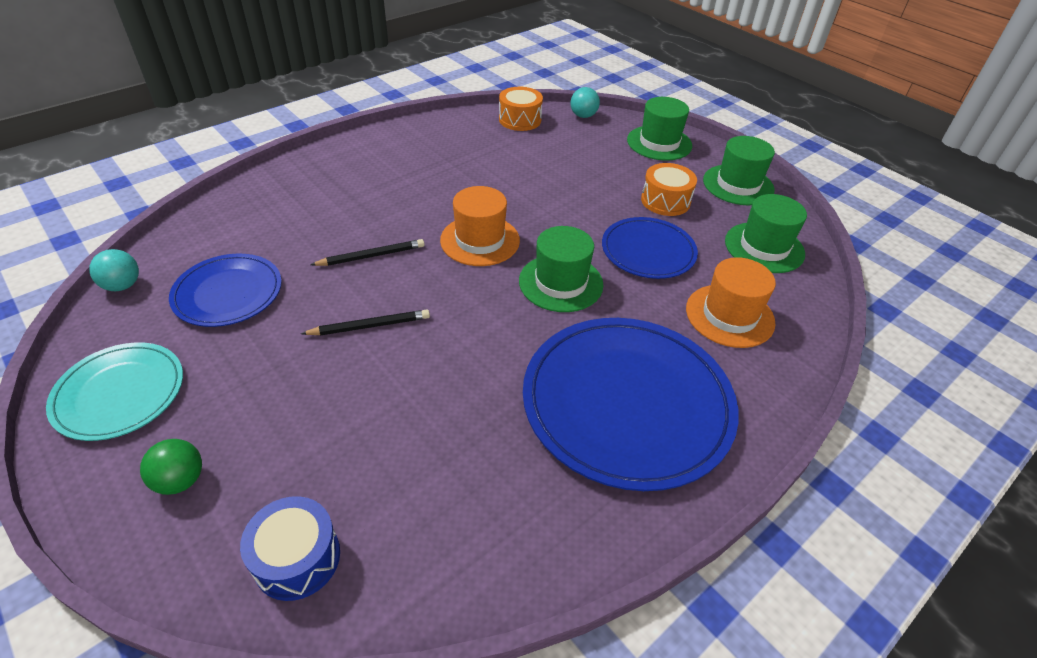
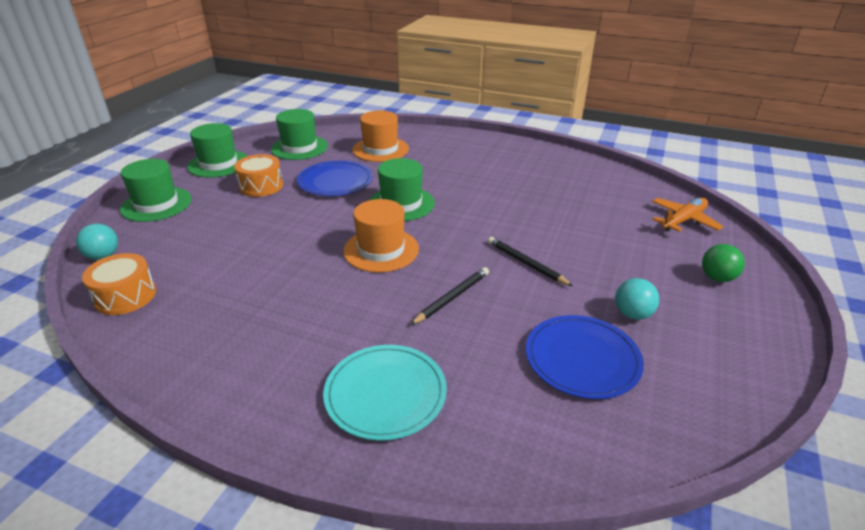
camera: 115 degrees left, 10 degrees down
(119, 393) = (726, 349): turquoise plate -> turquoise plate (385, 393)
(123, 285) = (663, 449): turquoise ball -> turquoise ball (632, 314)
(297, 558) = (683, 220): blue drum -> orange plane
(371, 256) = (452, 297): black pencil -> black pencil turned 90 degrees clockwise
(627, 403) = (481, 164): blue plate -> none

